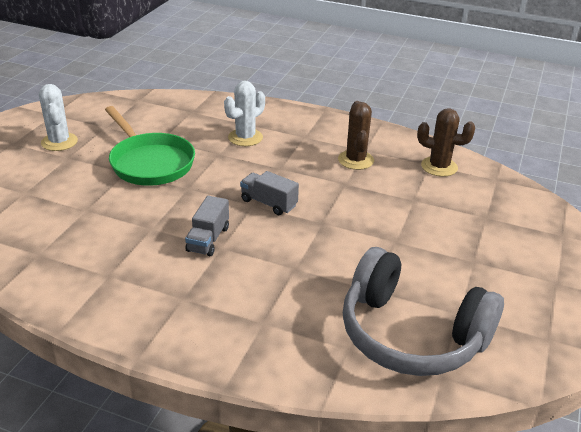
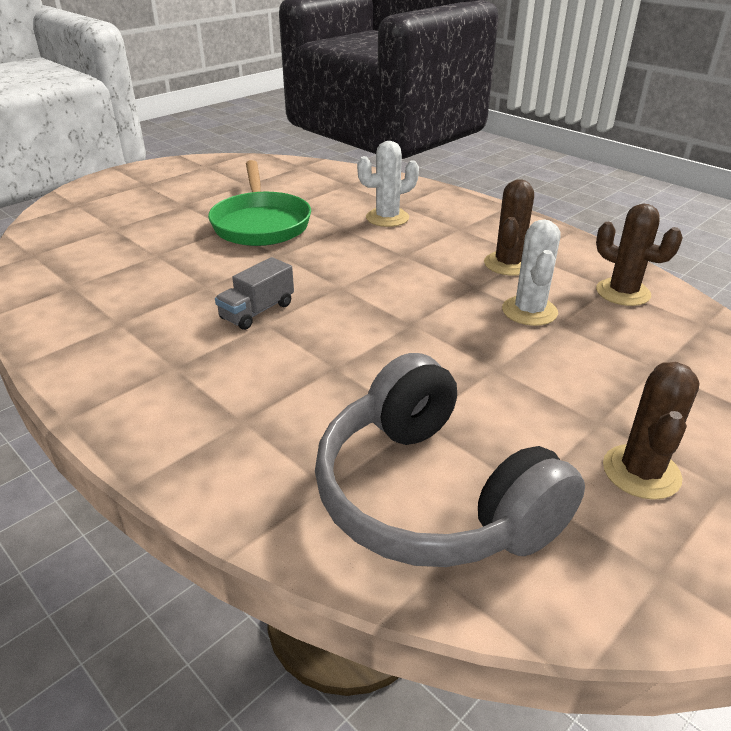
camera: 25 degrees right, 0 degrees up
(59, 142) = (188, 190): white cactus -> white cactus (529, 311)
(268, 203) = (360, 288): grey truck -> none
(511, 285) = (641, 472): none -> brown cactus

